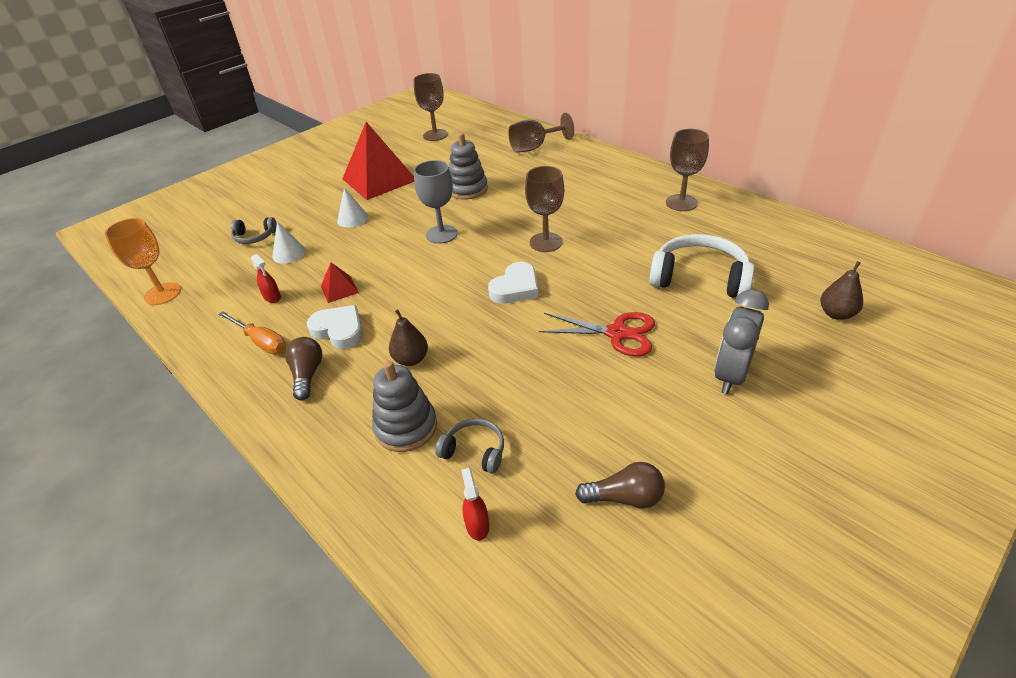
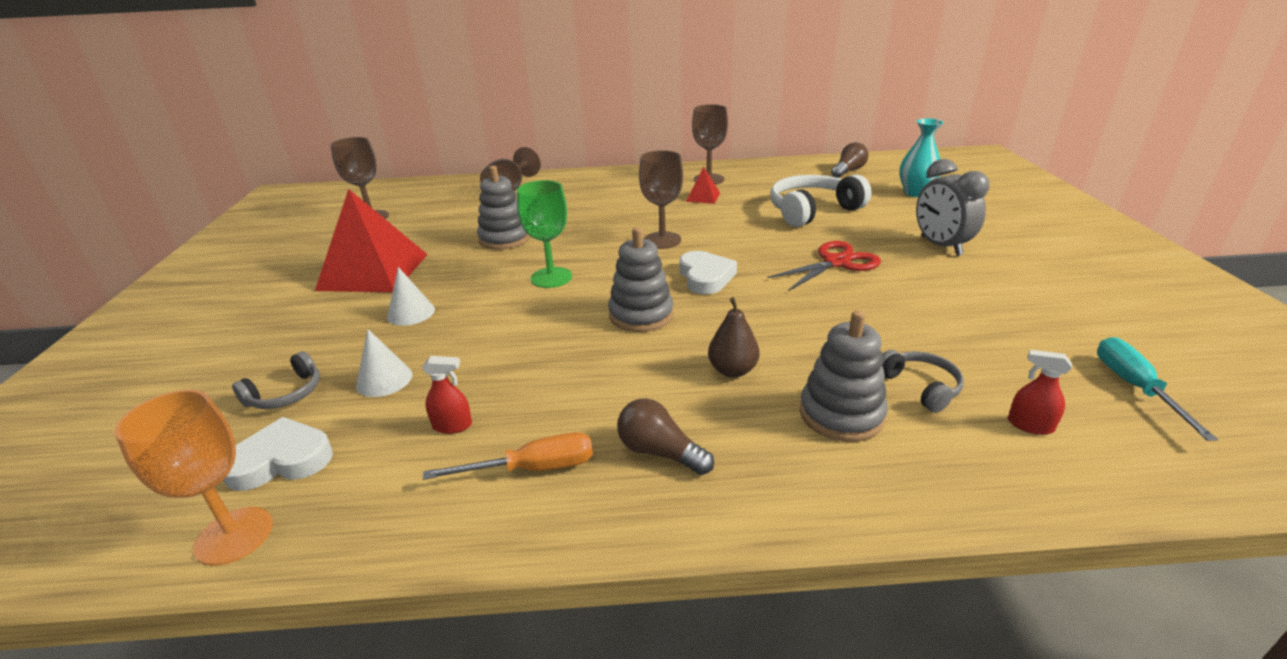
camera: 50 degrees left, 10 degrees down
(339, 289) = (530, 370): red pyramid -> red pyramid (703, 197)
(339, 330) = (609, 398): white heart -> white heart (281, 460)
(436, 291) = (641, 315): none -> grey stacking toy
(441, 234) = (551, 277): grey goblet -> green goblet
(474, 451) = (920, 387): grey headphones -> grey headphones turned 90 degrees clockwise
(597, 576) = (1134, 387): none -> turquoise screwdriver
(624, 497) = (1046, 338): brown light bulb -> brown light bulb (848, 171)
(836, 314) = (915, 193): brown pear -> turquoise vase

